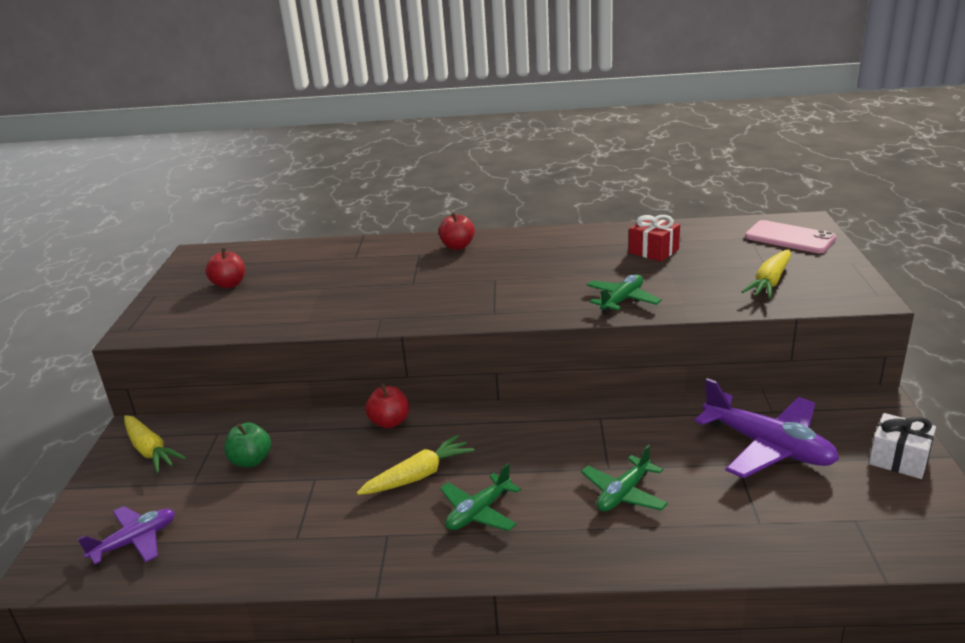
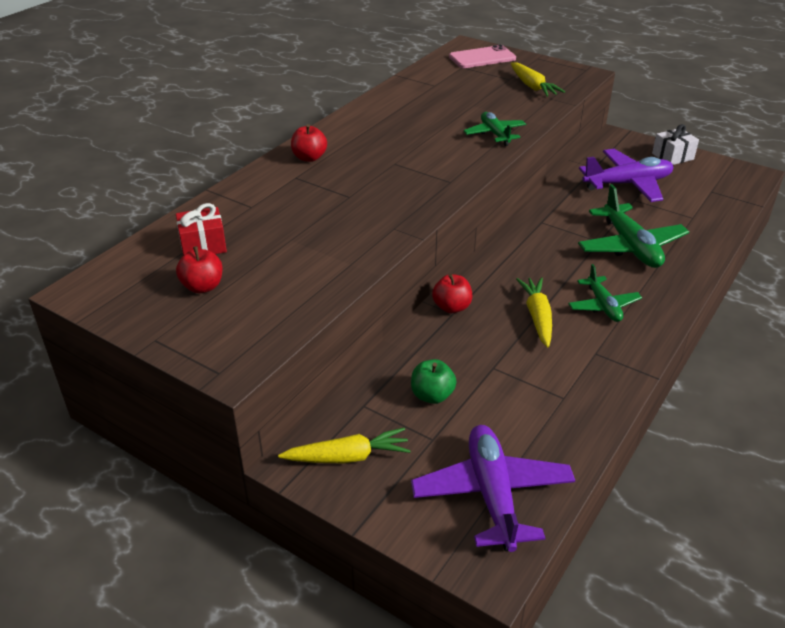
camera: 60 degrees left, 10 degrees up
(135, 541) = (492, 494): purple plane -> purple plane, size x1.68
(623, 493) = (630, 246): green plane -> green plane, size x1.68
(653, 251) = (437, 98): red gift -> red gift (203, 245)

